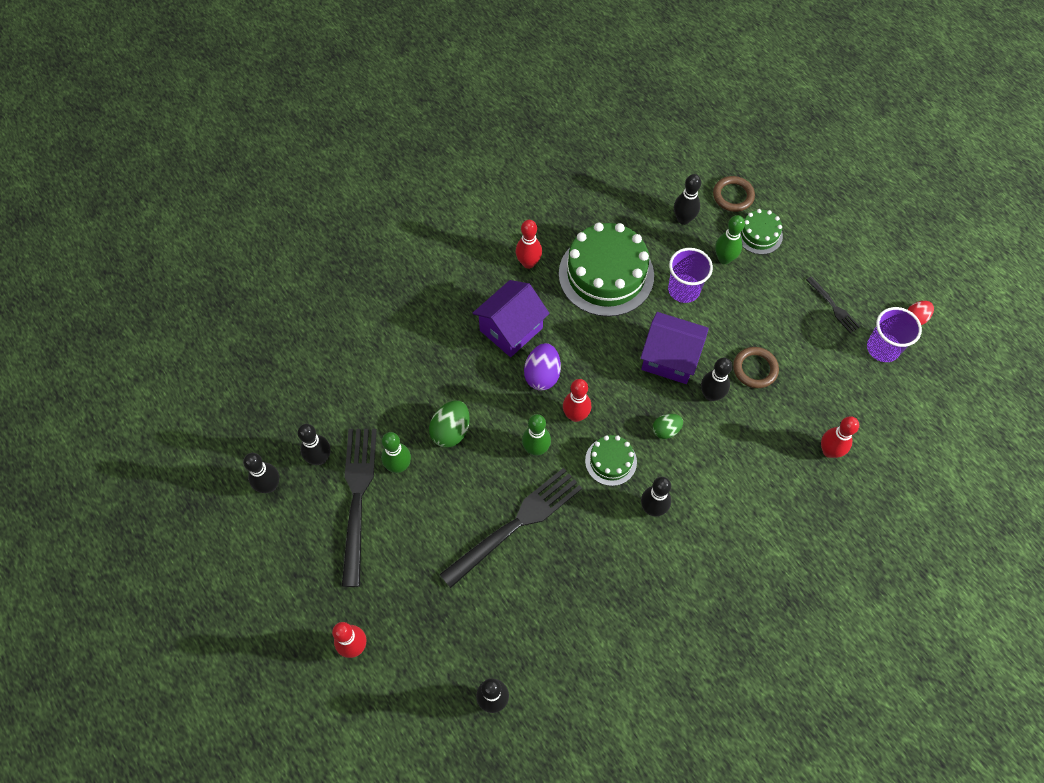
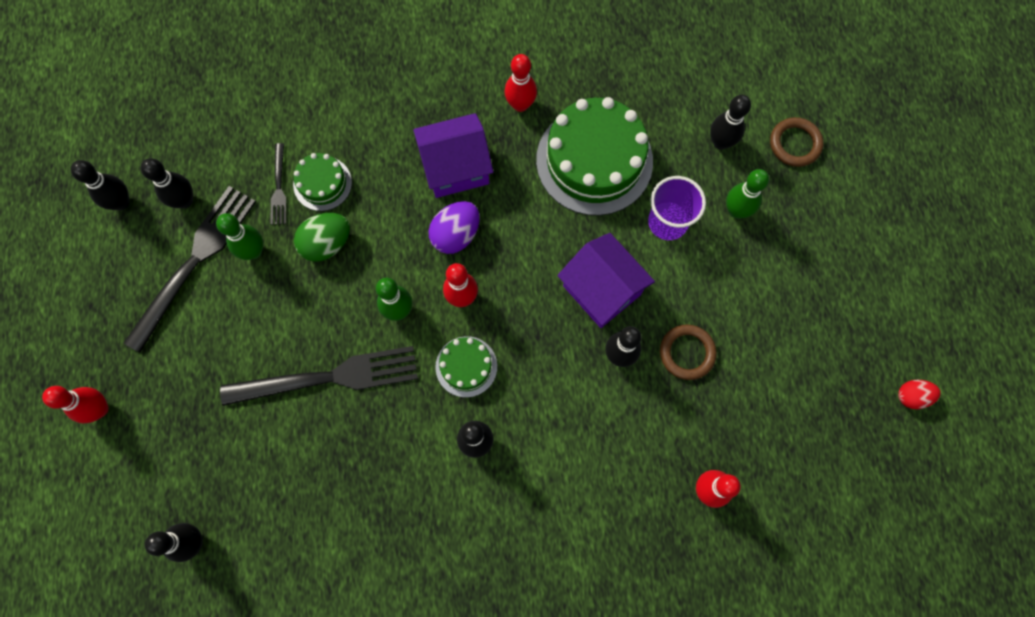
camera: 30 degrees right, 10 degrees up
(666, 430) = (545, 366): green egg -> none
(759, 234) = (794, 204): green cake -> green cake (322, 183)
(833, 306) = (824, 331): black fork -> black fork (279, 188)
(882, 348) = (848, 409): purple cup -> none

